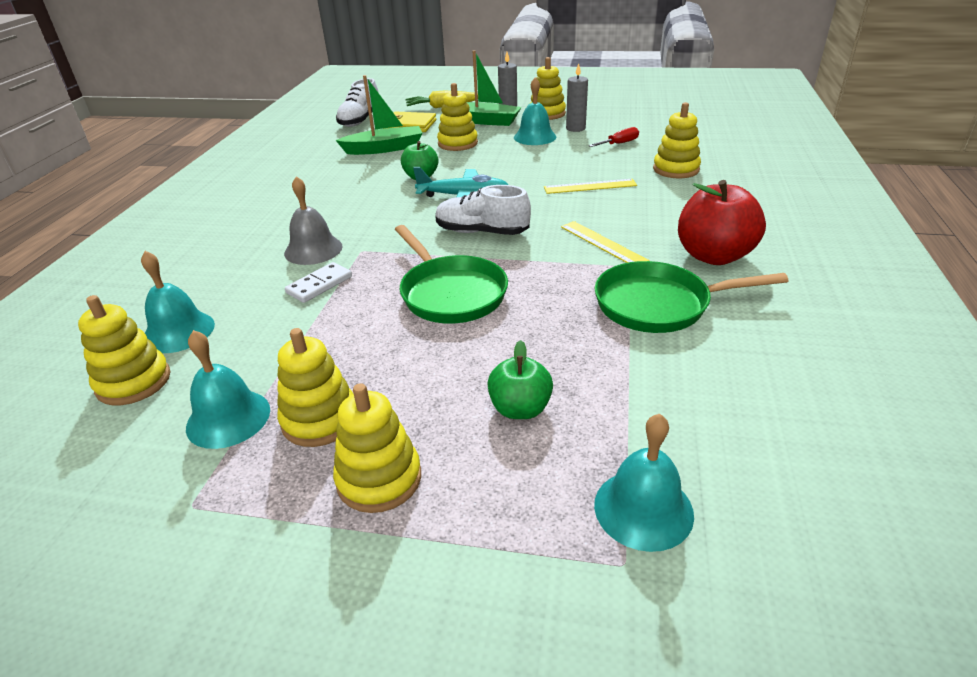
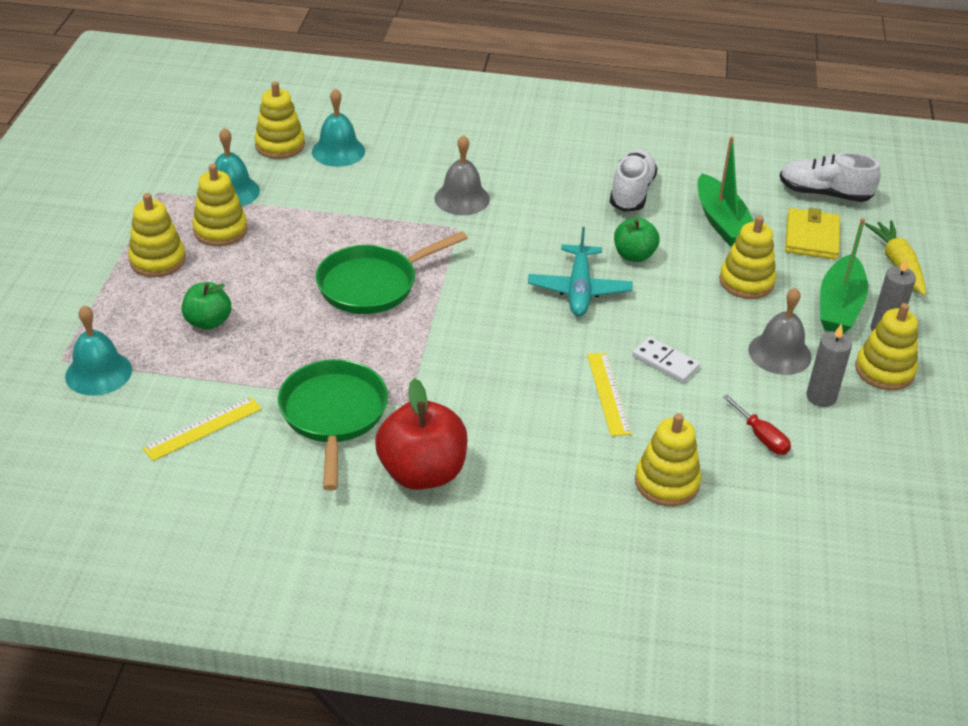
camera: 85 degrees right, 5 degrees up
(319, 285) = (397, 209): white domino -> white domino (665, 362)
(482, 232) = (490, 303): white shoe -> white shoe (631, 193)
(535, 137) = (779, 353): turquoise bell -> grey bell
(602, 243) = (458, 390): yellow ruler -> yellow ruler (203, 428)

